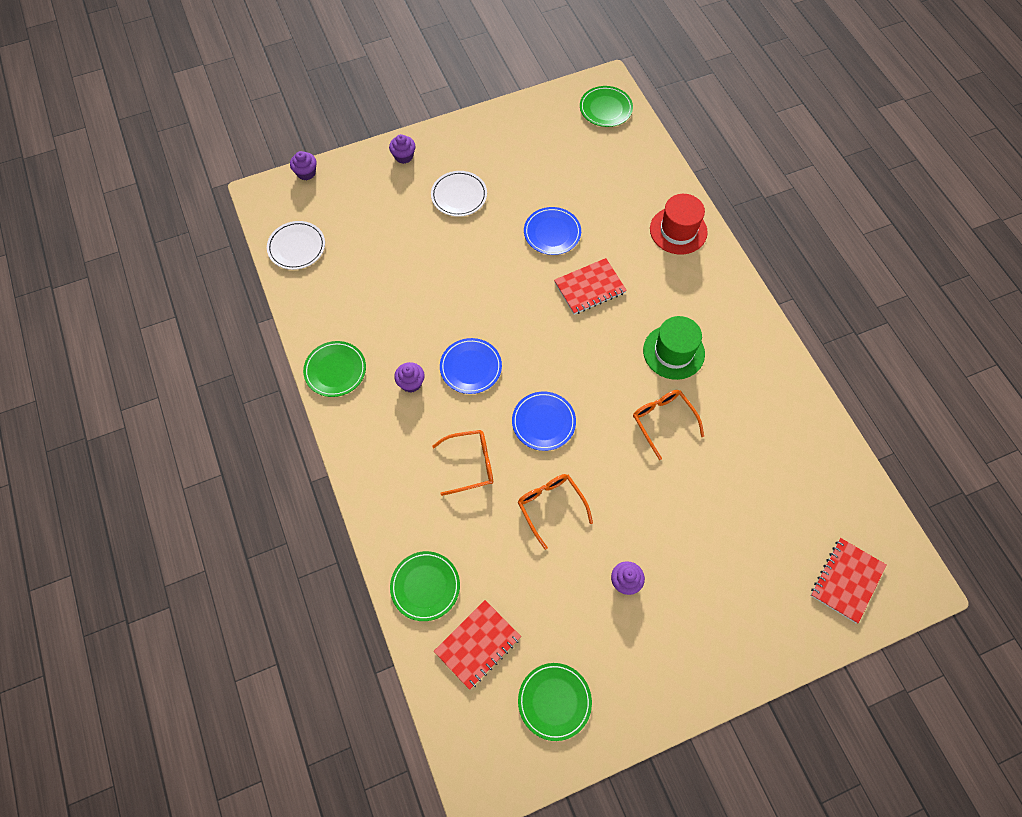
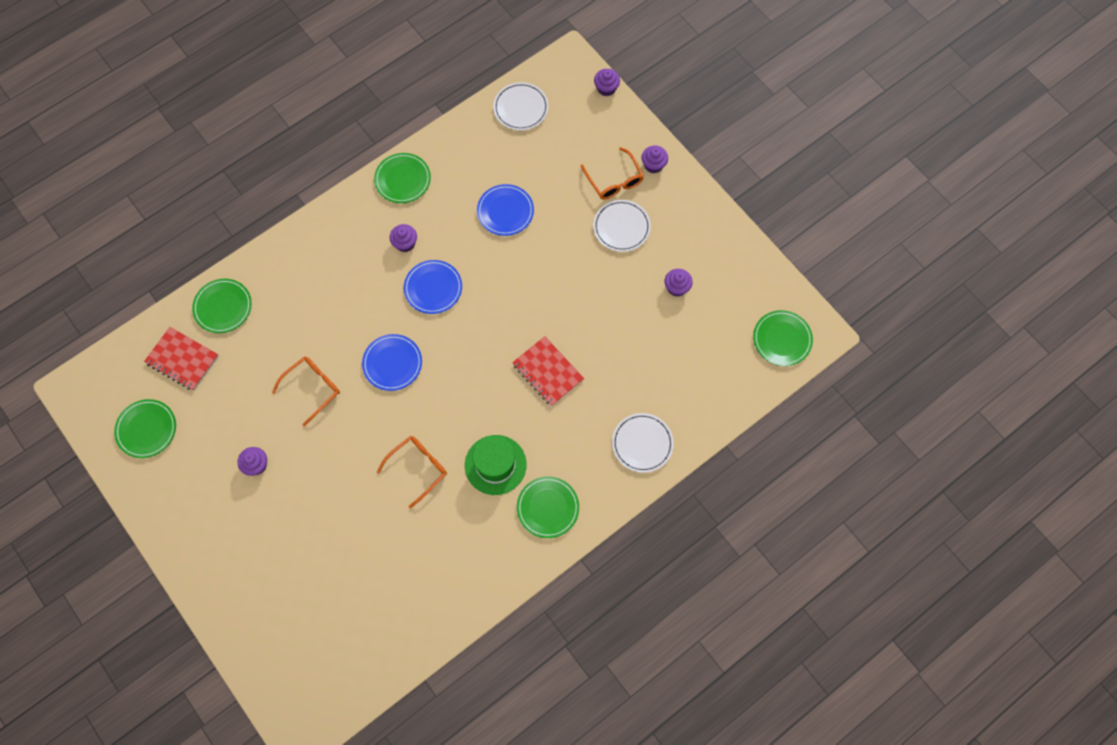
camera: 75 degrees right, 5 degrees up
(470, 464) = (338, 312): orange glasses -> orange glasses (614, 180)
(534, 169) = (677, 287): none -> purple cupcake
(552, 233) = (602, 323): blue plate -> blue plate (505, 211)
(678, 230) = (642, 443): red hat -> white plate
(725, 318) = (548, 508): none -> green plate
(846, 580) = (293, 660): red notebook -> none

